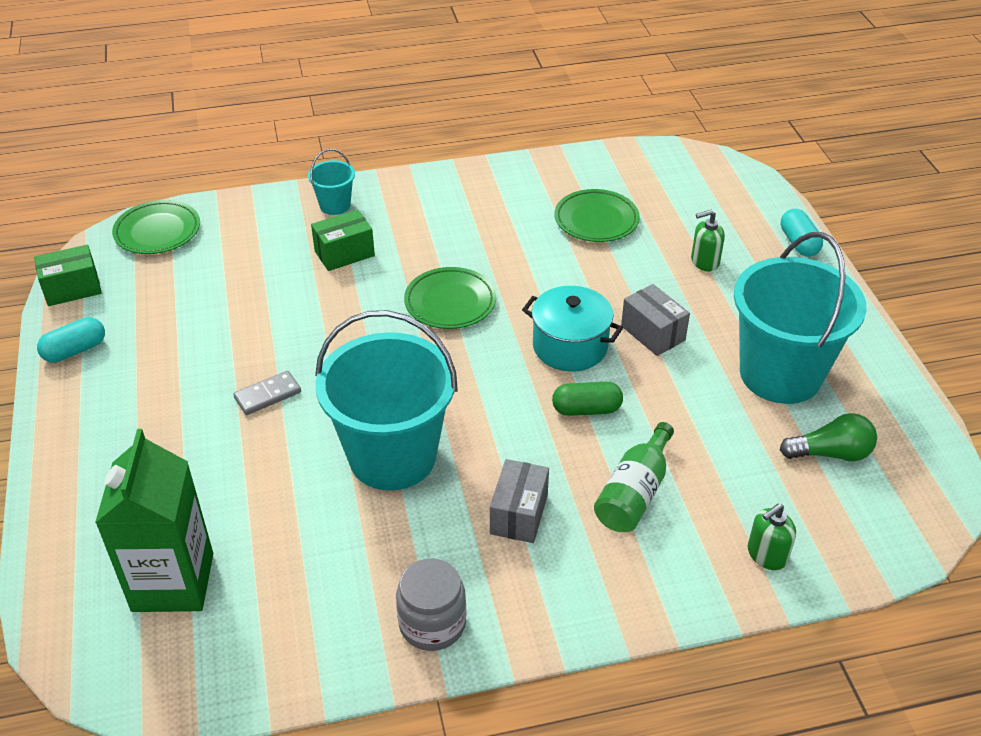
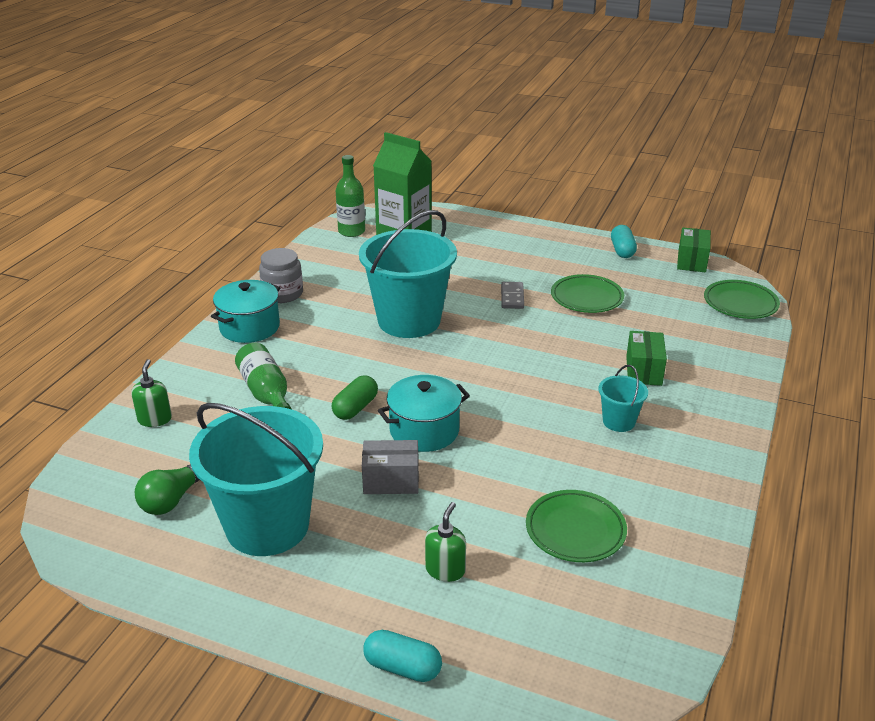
camera: 125 degrees right, 10 degrees down
(185, 666) = (351, 231): none -> green bottle
(335, 205) = (720, 388): turquoise bucket -> turquoise bucket (619, 421)
(450, 302) = (534, 396): green plate -> green plate (587, 298)
(519, 514) = (310, 345): grey box -> none
(537, 600) = (249, 327): none -> turquoise pot

